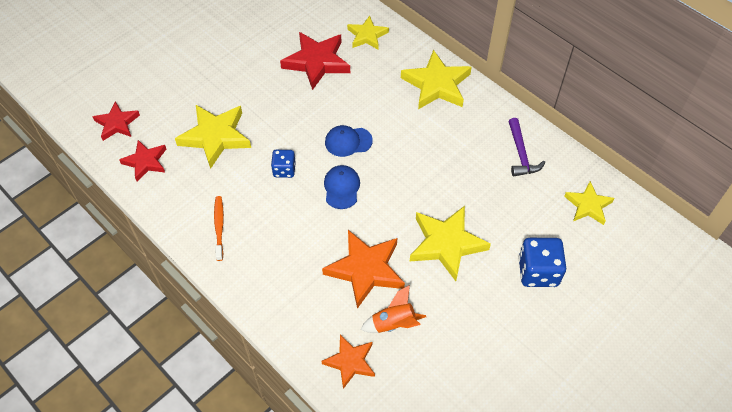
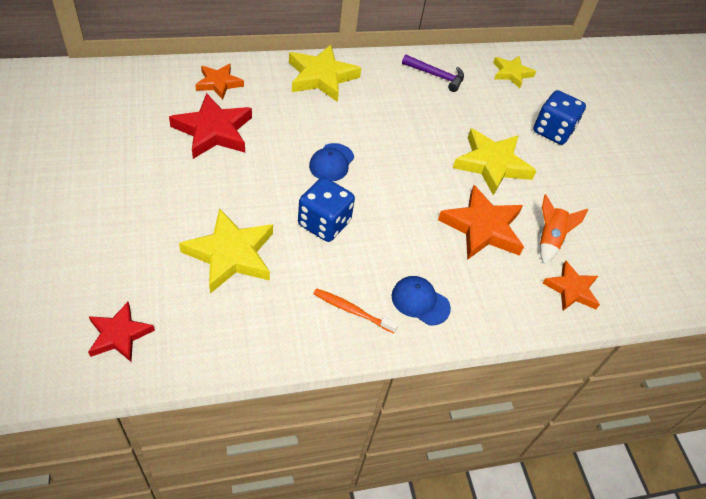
camera: 65 degrees left, 5 degrees down
(145, 162) = (206, 334): red star -> none
(284, 170) = (324, 223): blue dice -> blue dice, size x1.65
(341, 188) = (380, 195): blue cap -> blue cap (420, 301)
(367, 35) = (219, 83): yellow star -> orange star

